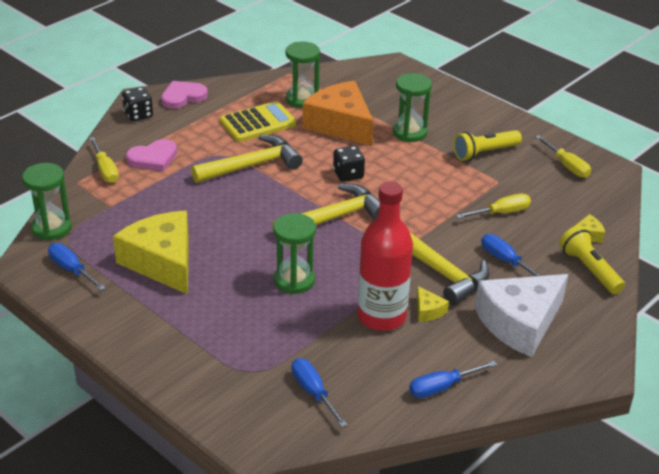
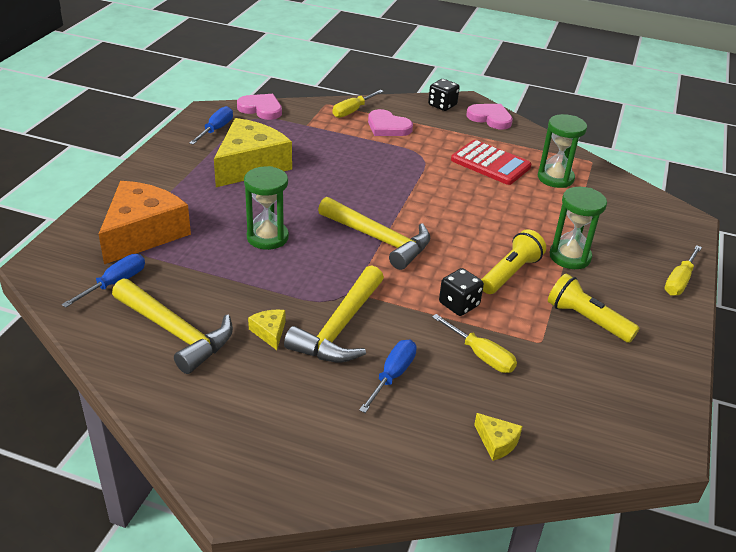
camera: 65 degrees right, 0 degrees up
(51, 228) = (261, 109): green hourglass -> pink heart
(252, 165) = (421, 176): yellow hammer -> yellow hammer (175, 332)
(258, 123) = (490, 163): yellow calculator -> red calculator
(340, 124) = (536, 209): orange cheese -> orange cheese (143, 233)
(348, 174) = (456, 232): black dice -> black dice (459, 304)
(381, 316) = (243, 302): red bottle -> none
(428, 311) = (269, 332): yellow cheese -> yellow cheese turned 120 degrees clockwise
(442, 387) = (153, 366): blue screwdriver -> none
(520, 323) = (287, 408): white cheese -> none
(566, 166) = (629, 397): yellow screwdriver -> yellow screwdriver (679, 281)
(589, 269) = (426, 456): yellow flashlight -> yellow flashlight (510, 273)

